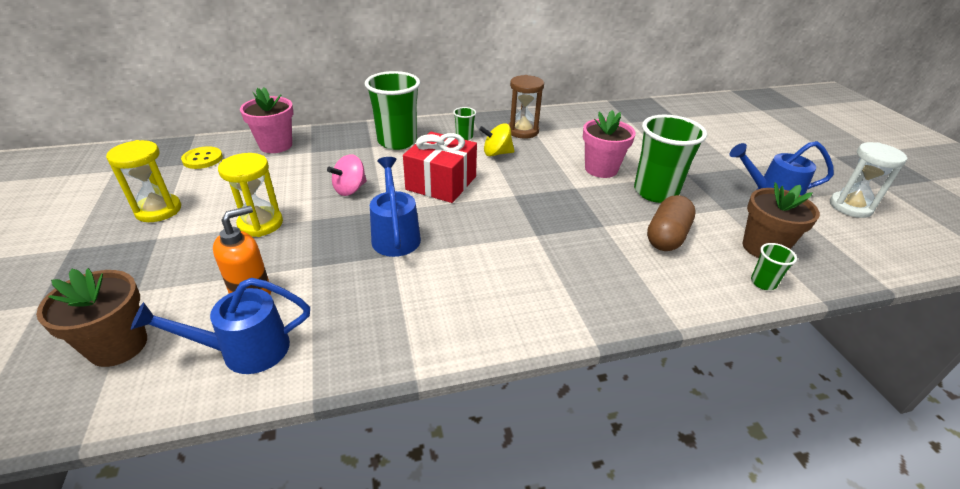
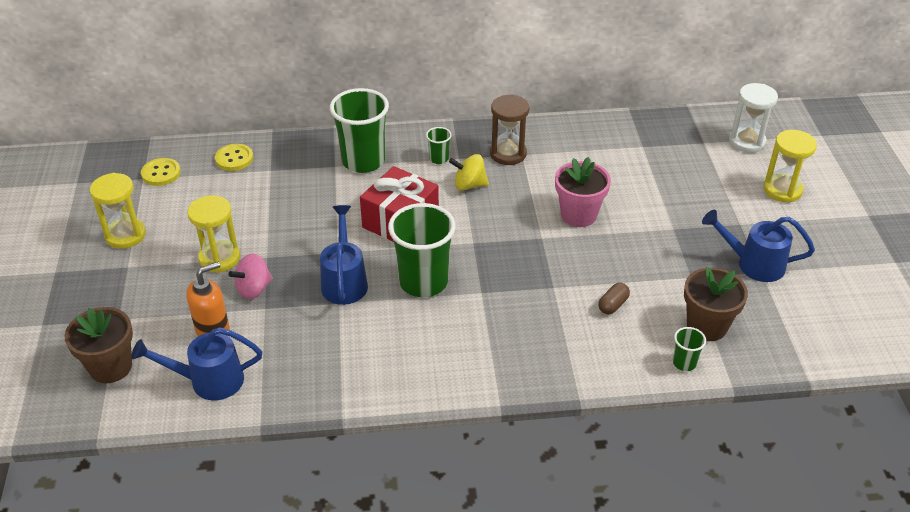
camera: 10 degrees right, 5 degrees up
(276, 145) = (234, 159): pink flower pot -> yellow button
(350, 189) = (307, 223): pink spinning top -> pink spinning top (254, 289)
(655, 192) = (626, 250): green cup -> green cup (423, 282)
(666, 236) = (613, 305): brown capsule -> brown capsule, size x0.55
(757, 144) = (782, 190): none -> yellow hourglass
(850, 207) = (836, 285): white hourglass -> white hourglass (747, 142)

